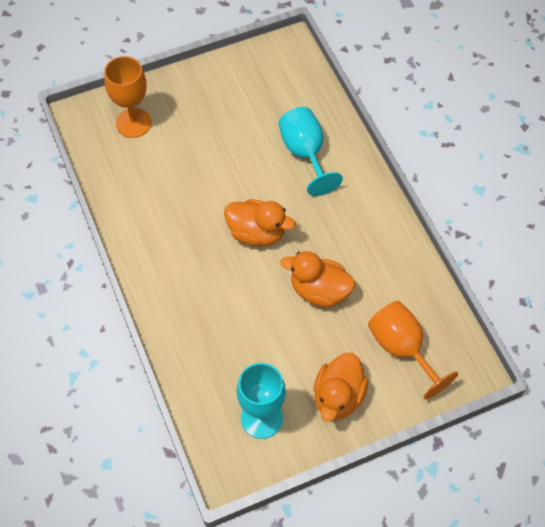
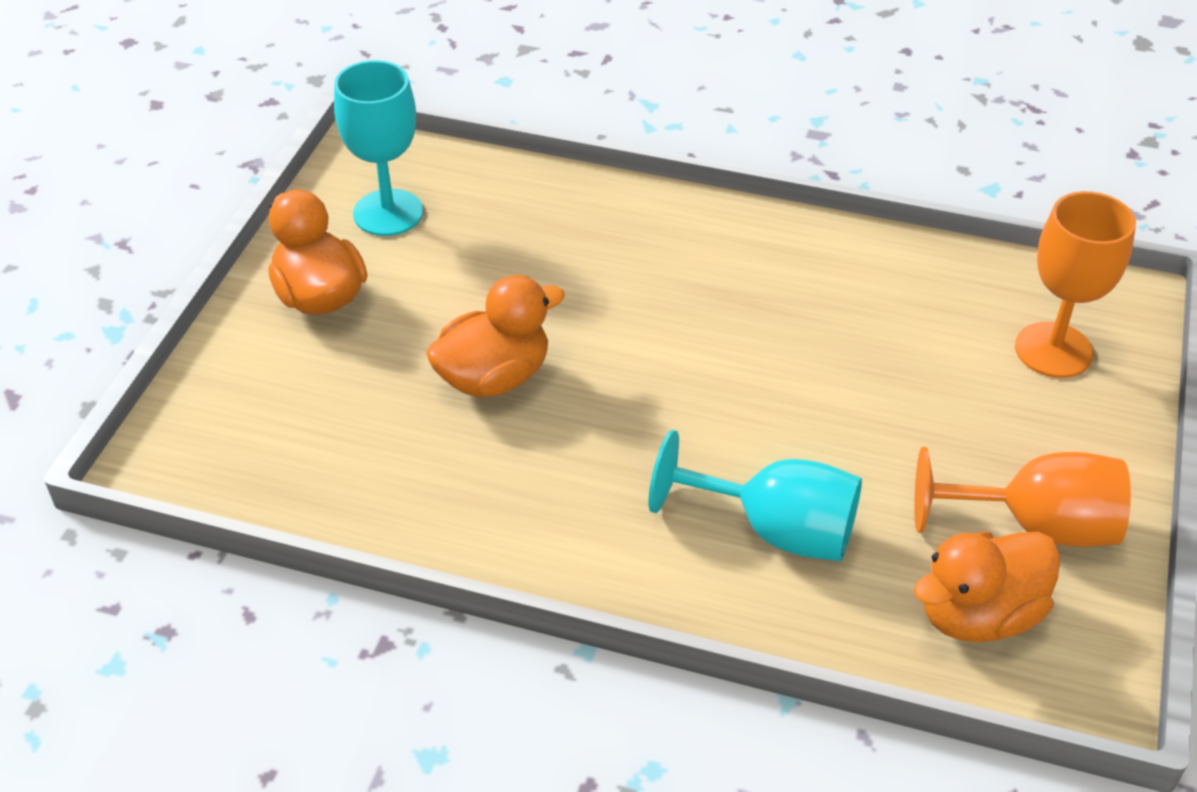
camera: 130 degrees right, 15 degrees down
(257, 233) = (675, 370): orange duck -> orange duck (978, 615)
(402, 348) = (293, 406): orange goblet -> orange goblet (1035, 526)

